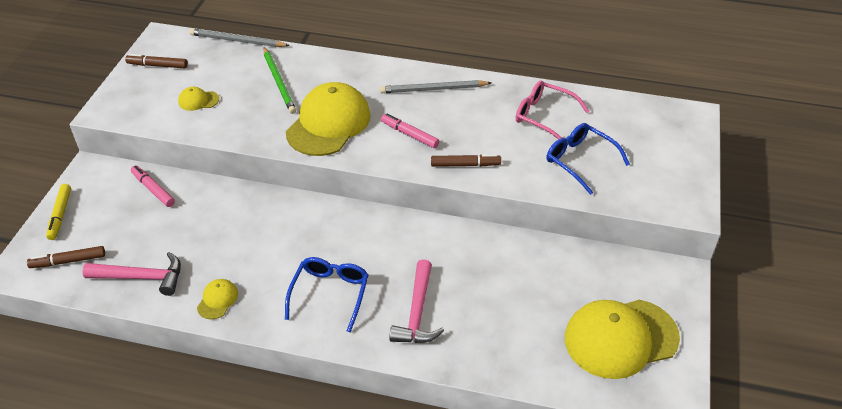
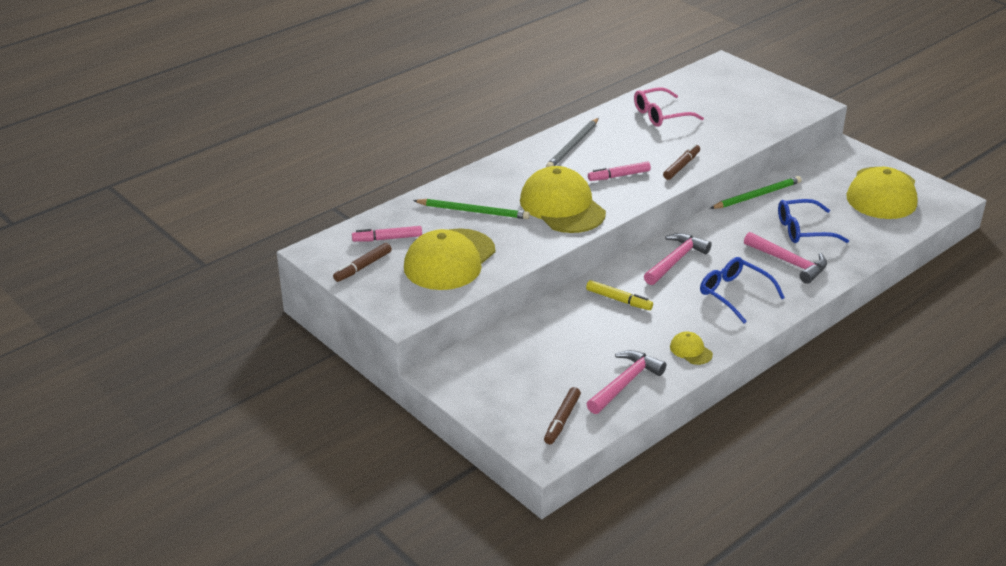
camera: 55 degrees left, 10 degrees down
(60, 215) = (489, 410): yellow marker -> yellow marker (619, 300)
(153, 189) = (511, 345): pink marker -> pink marker (387, 238)
(198, 100) = (449, 260): yellow cap -> yellow cap, size x2.35
(237, 41) = (379, 213): grey pencil -> none
(354, 232) = (675, 260): none -> pink hammer
(517, 243) = (757, 195): none -> green pencil
(580, 161) = (726, 121): blue glasses -> blue glasses (803, 230)

